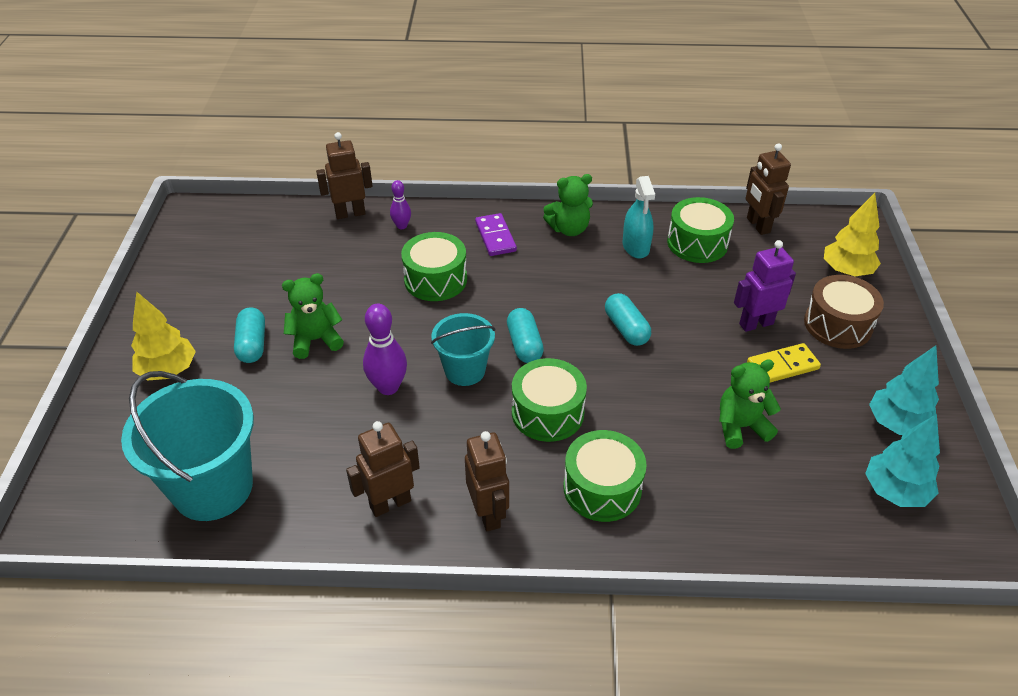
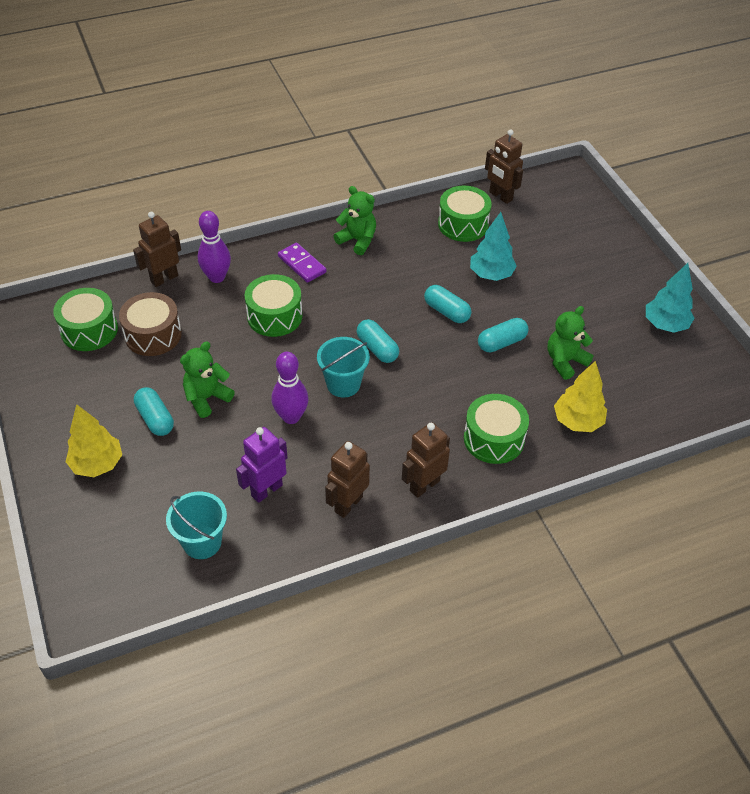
camera: 25 degrees left, 5 degrees up
(213, 487) = (202, 542): turquoise bucket -> turquoise bucket, size x0.58
(402, 226) = (217, 277): purple bowling pin -> purple bowling pin, size x1.70
(488, 513) = (424, 485): brown robot -> brown robot turned 90 degrees counterclockwise
(547, 413) = (424, 396): green drum -> green drum (89, 330)
(569, 229) = (357, 240): green teddy bear -> green teddy bear turned 105 degrees counterclockwise
(636, 247) = (418, 241): turquoise spray bottle -> none
(673, 381) = (501, 342): none -> turquoise capsule
(756, 323) = (537, 278): purple robot -> purple robot (266, 490)
(782, 366) = (571, 306): yellow domino -> none
(837, 325) = (594, 262): brown drum -> brown drum (153, 335)
(846, 271) = (581, 216): yellow tree -> yellow tree (577, 421)
(894, 491) = (684, 373): turquoise tree -> turquoise tree (491, 275)

